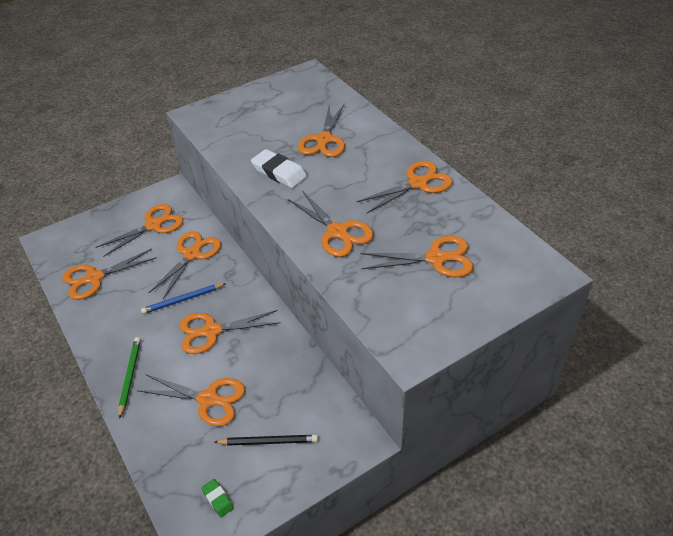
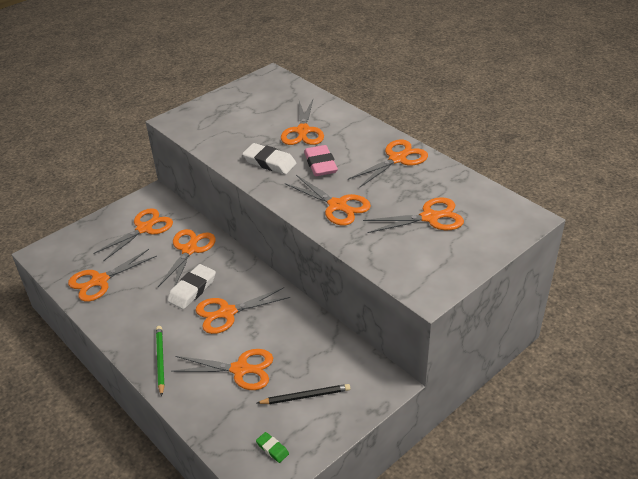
camera: 10 degrees left, 5 degrees down
(183, 300) = (192, 289): blue pencil -> white eraser
(332, 181) = (320, 164): none -> pink eraser

